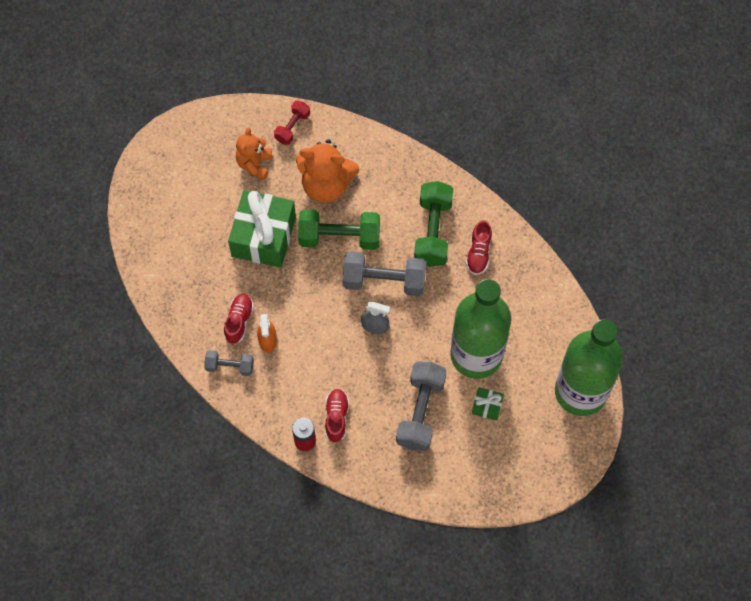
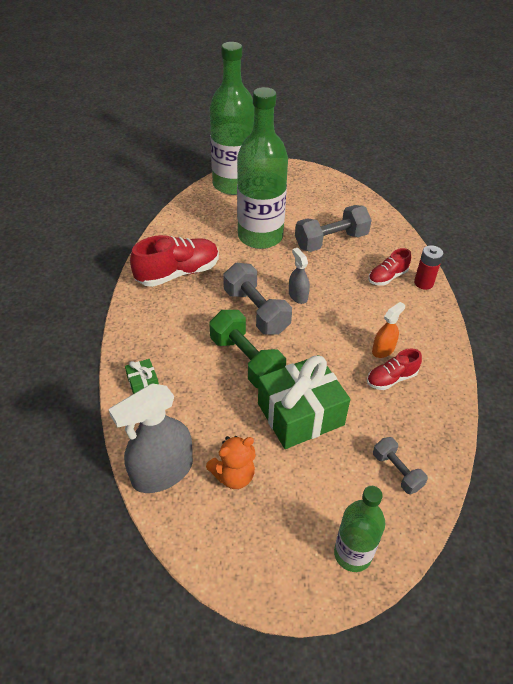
camera: 130 degrees left, 20 degrees down
(151, 189) = (352, 554): none -> green bottle
(229, 366) = (431, 359): grey dumbbell -> grey dumbbell (397, 471)
(292, 127) = (162, 472): red dumbbell -> grey spray bottle
(326, 185) = (204, 401): orange teddy bear -> none
(433, 231) = (183, 307): green dumbbell -> none
(478, 253) = (178, 273): red shoe -> red shoe, size x1.78
(487, 406) = (290, 215): green gift -> green gift (143, 383)

